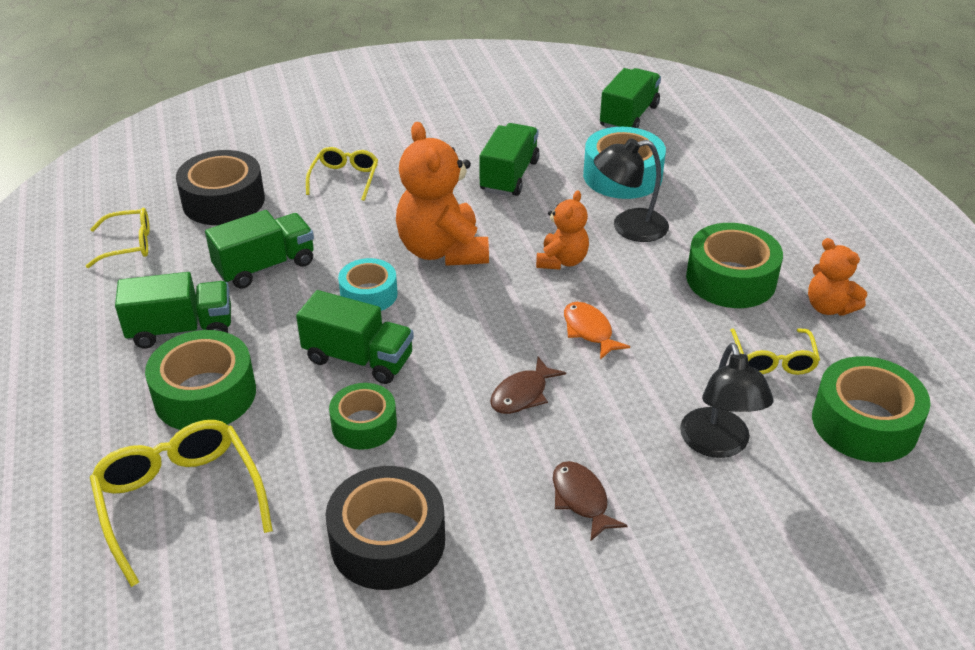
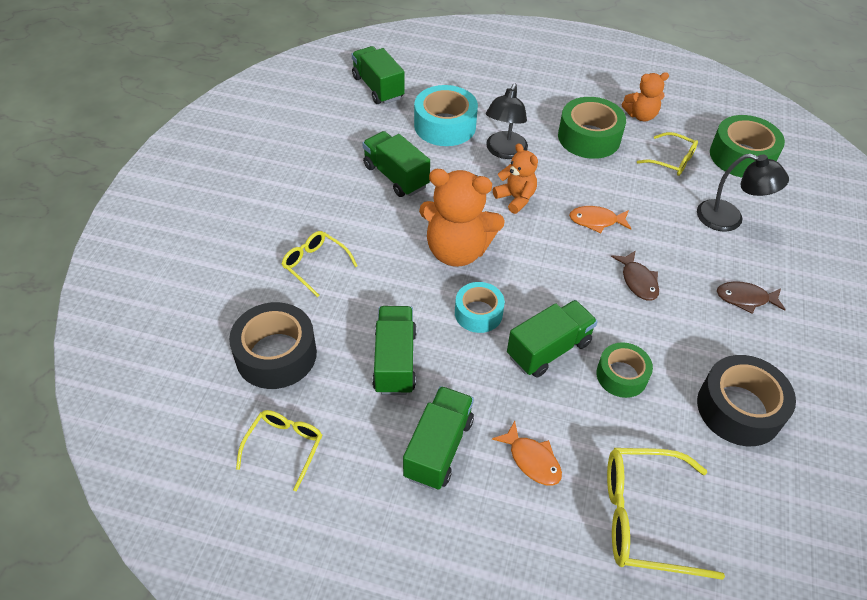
camera: 60 degrees left, 10 degrees up
(205, 394) = (532, 460): green tape -> orange fish

